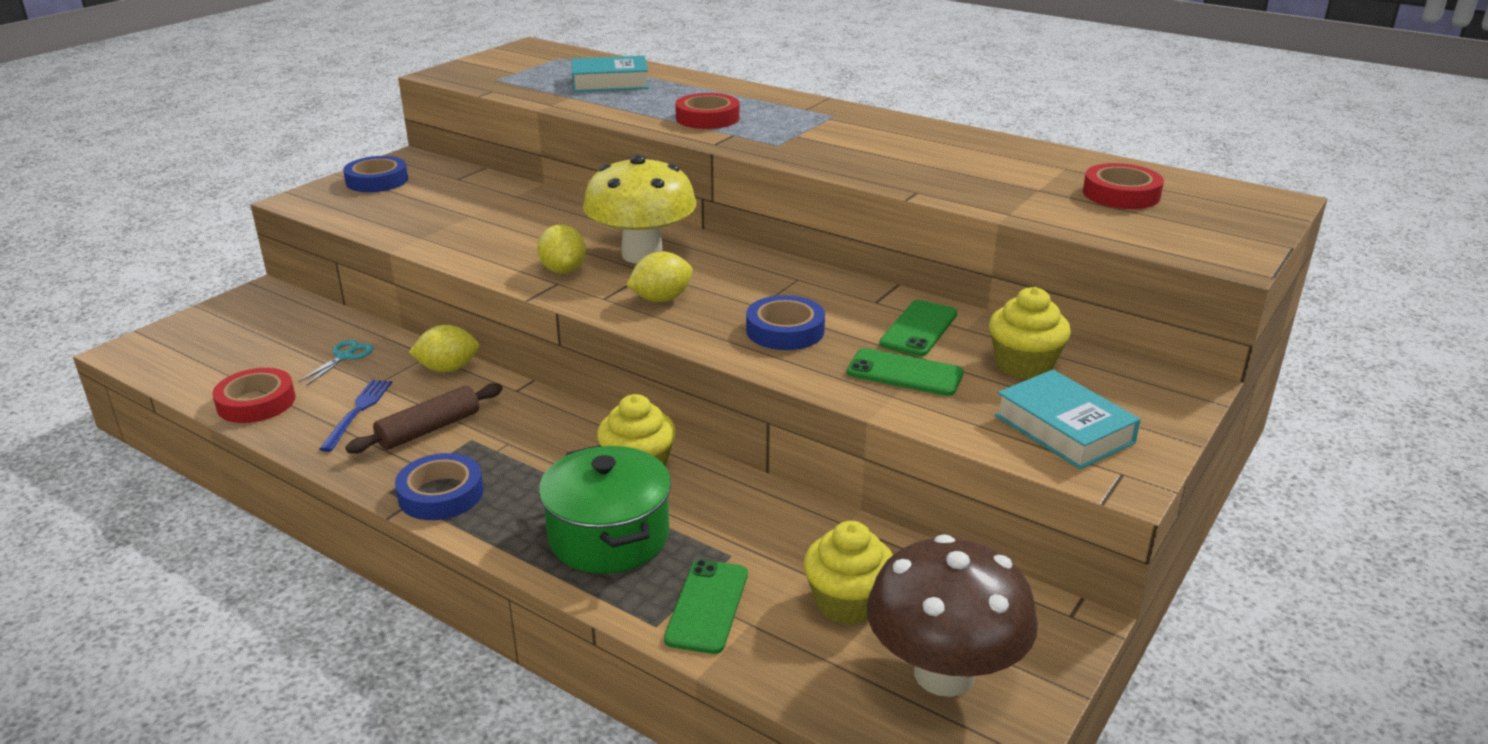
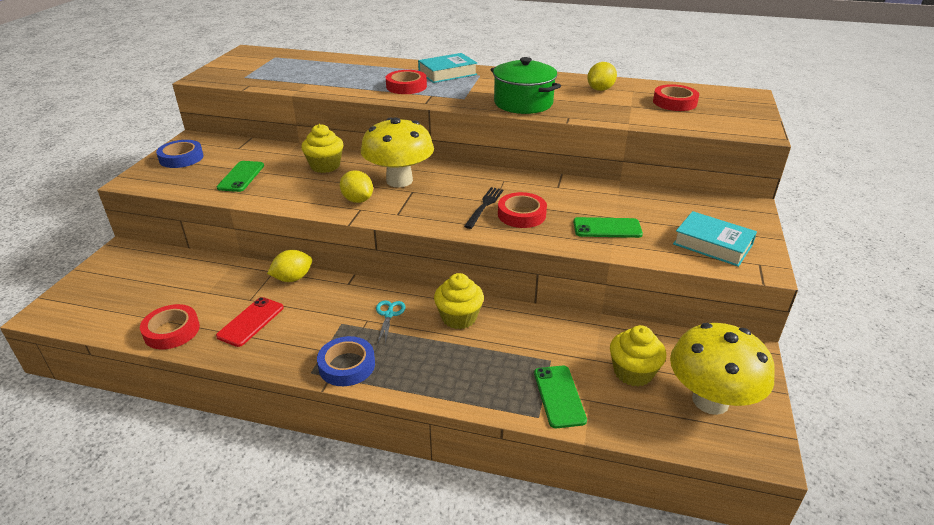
camera: 20 degrees left, 5 degrees up
(344, 357) = (214, 284): turquoise scissors -> turquoise scissors (389, 315)
(358, 412) = (251, 322): blue fork -> red phone
(429, 429) = (308, 323): brown rolling pin -> none
(609, 536) = (472, 367): green pot -> green pot (523, 103)
(610, 82) = (323, 70): turquoise book -> turquoise book (447, 73)
(661, 299) = (433, 208): yellow lemon -> yellow lemon (600, 89)
(738, 309) = (484, 206): none -> black fork
(785, 330) = (521, 214): blue tape -> red tape
(919, 329) = (594, 199): green phone -> green phone (241, 176)
(944, 673) = (710, 400): brown mushroom -> yellow mushroom
(1024, 365) = (664, 210): yellow cupcake -> yellow cupcake (325, 166)

